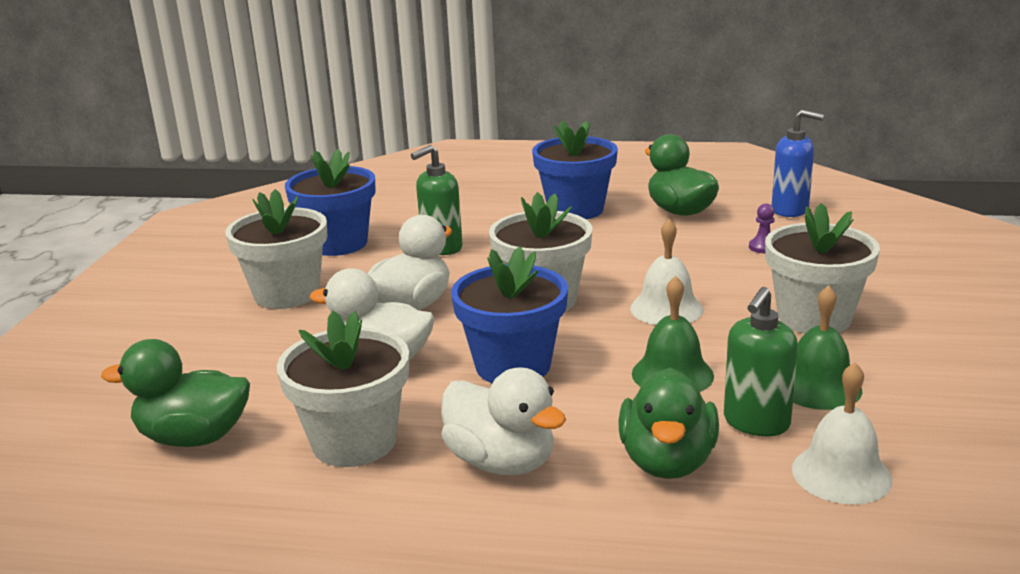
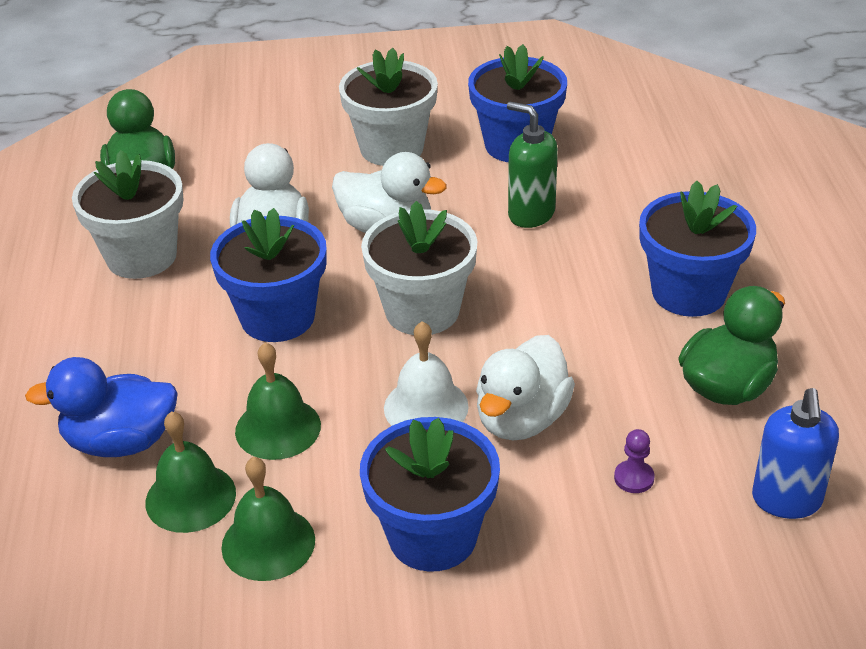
camera: 75 degrees right, 15 degrees up
(501, 462) = (116, 342): white duck -> white duck (521, 419)
(667, 461) = (121, 442): green duck -> blue duck
(756, 423) = (190, 497): green soap dispenser -> green bell
(814, 318) = (432, 536): white flower pot -> blue flower pot
(841, 474) = (105, 564): white bell -> none

